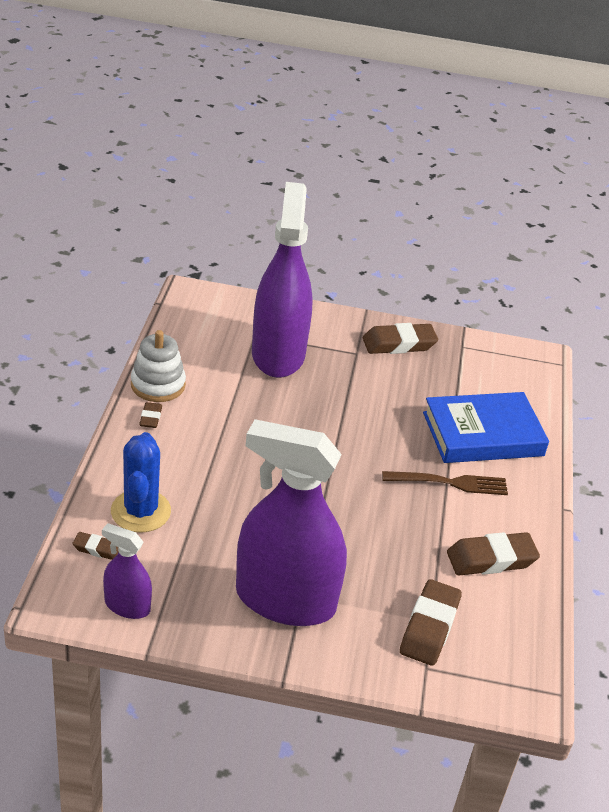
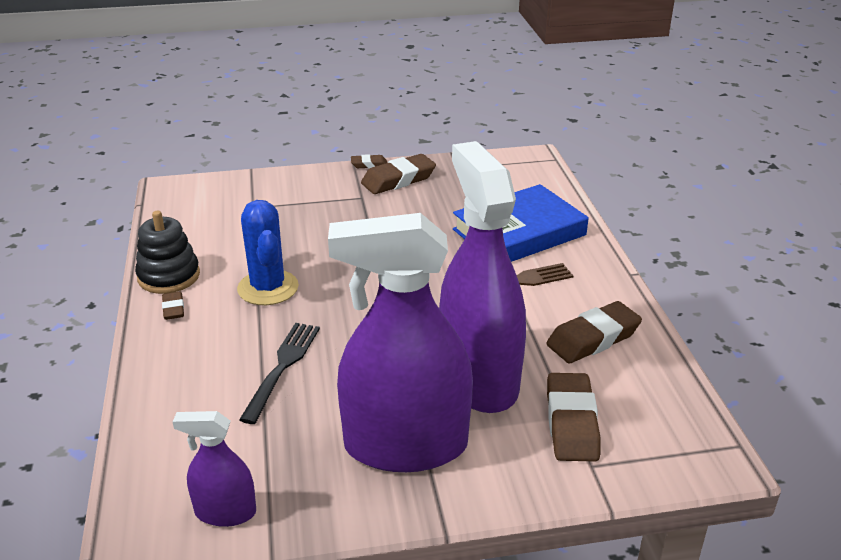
camera: 15 degrees left, 5 degrees down
(97, 549) = (163, 460): brown eraser -> brown eraser (369, 164)
(141, 511) = (200, 404): blue cactus -> blue cactus (268, 288)
(158, 385) = (169, 276): white stacking toy -> black stacking toy
(217, 500) = (282, 367): none -> black fork
(278, 354) = (284, 217): purple spray bottle -> purple spray bottle (478, 379)

